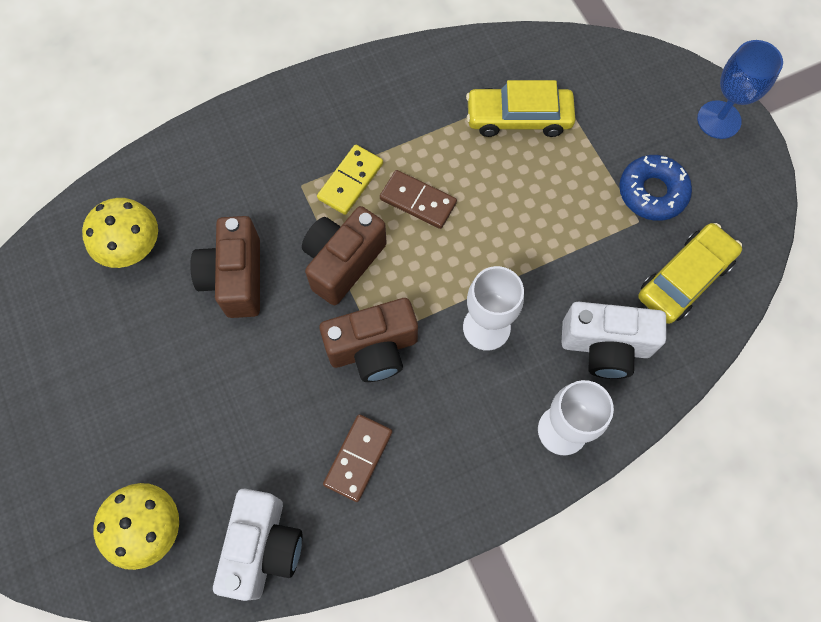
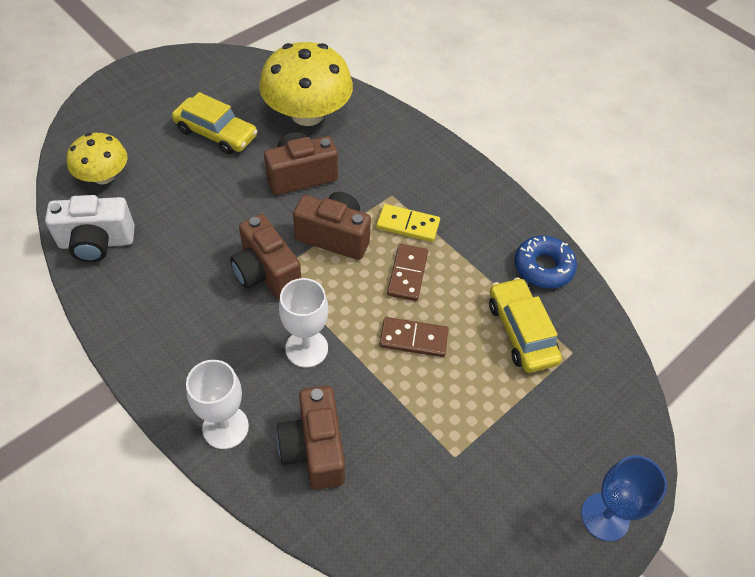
camera: 70 degrees right, 15 degrees down
(131, 246) = (307, 114): yellow mushroom -> yellow mushroom, size x1.70
(358, 458) = (173, 284): brown domino -> brown domino (413, 339)
(605, 346) = (314, 449): white camera -> brown camera
(652, 192) = (491, 463): blue donut -> blue donut (543, 267)
(684, 278) = (407, 511): yellow car -> yellow car (216, 133)

